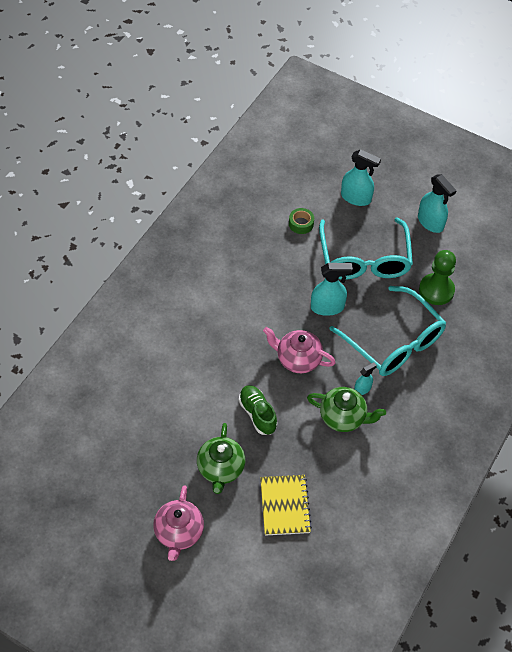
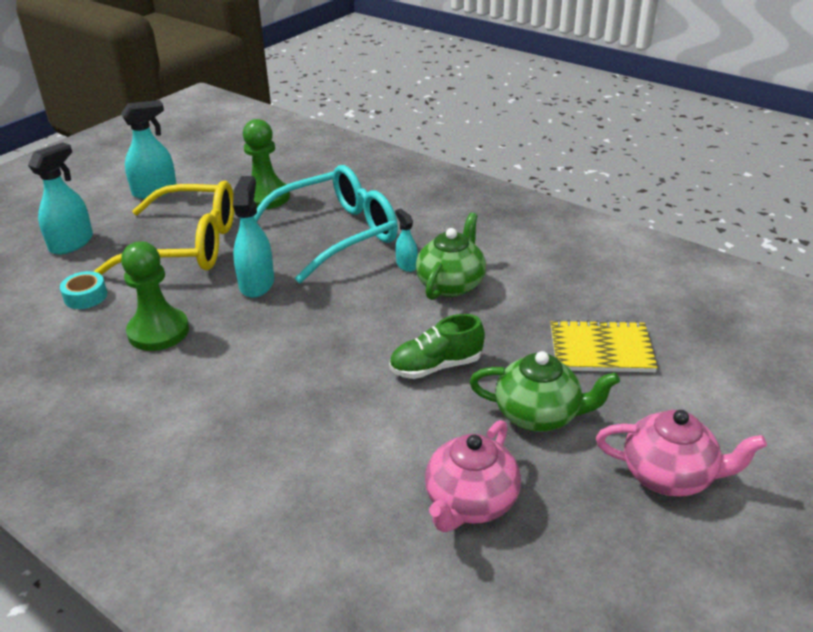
camera: 80 degrees left, 20 degrees down
(272, 269) = (158, 331): none -> green pawn
(298, 359) = (342, 318): pink teapot -> pink teapot (470, 502)
(301, 224) = (85, 296): green tape -> turquoise tape
(364, 258) = (185, 245): turquoise glasses -> yellow glasses

